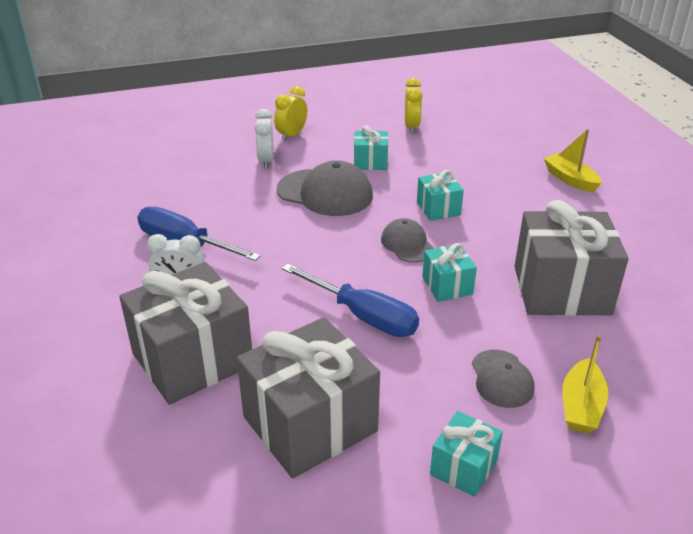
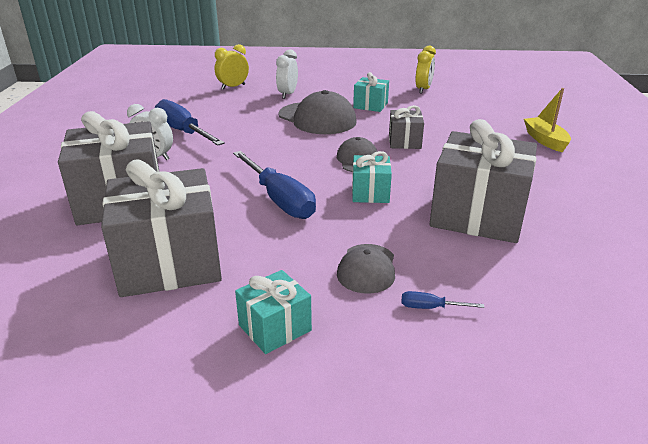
camera: 20 degrees right, 5 degrees down
(291, 135) = (321, 83): yellow clock -> yellow clock (233, 87)
(438, 208) = (404, 142): turquoise gift -> grey gift
(581, 406) = (430, 307): yellow boat -> blue screwdriver

